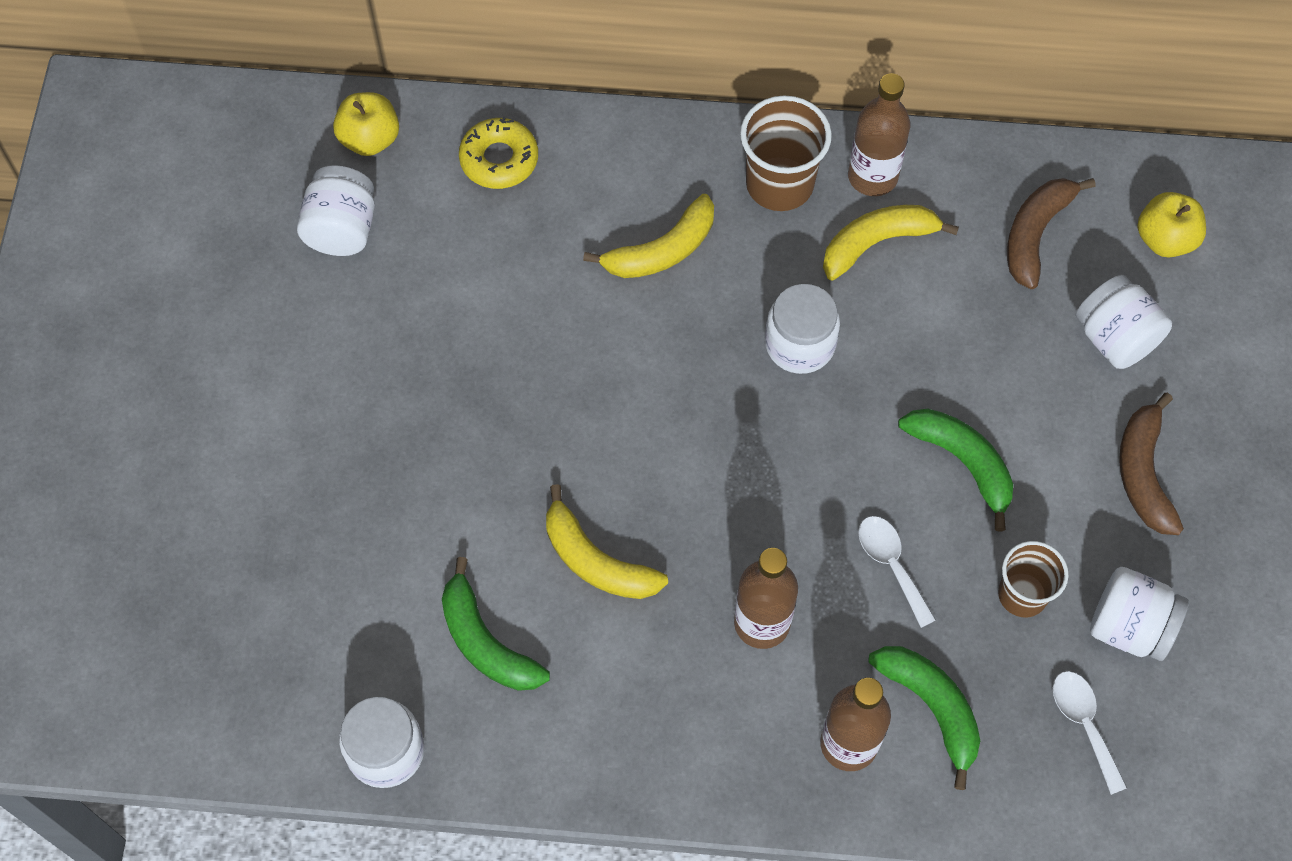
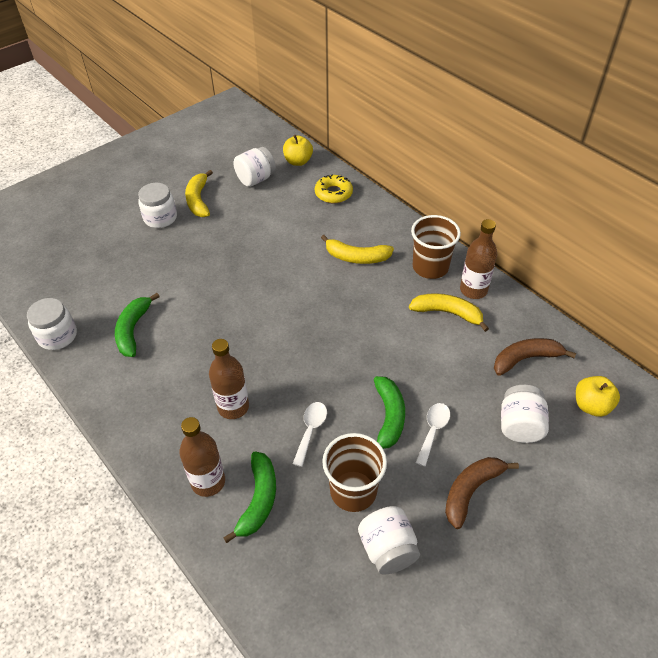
camera: 45 degrees right, 15 degrees down
(596, 561) = (203, 335): yellow banana -> yellow banana (198, 200)
(800, 344) = (372, 324): white jar -> white jar (160, 218)
(1022, 594) = (353, 491): brown cup -> brown cup, size x1.51
(1084, 724) = (316, 571): white spoon -> white spoon (433, 431)

